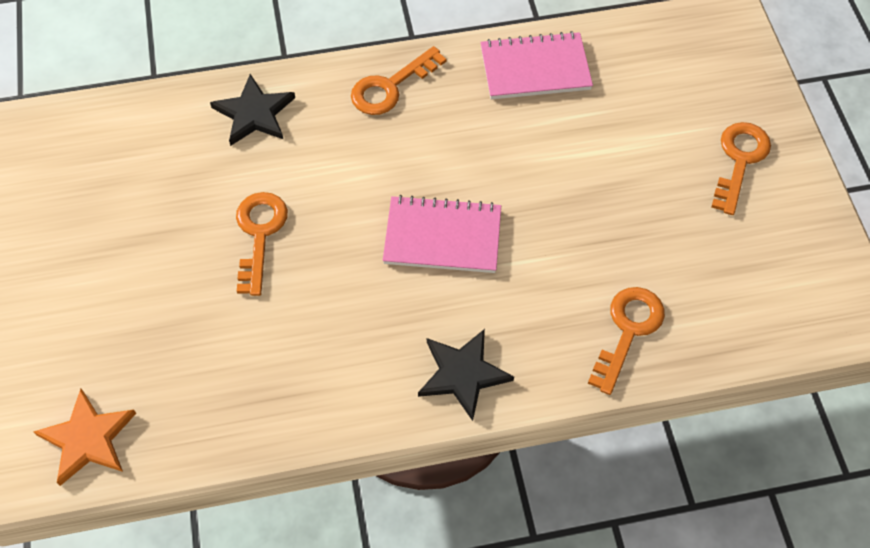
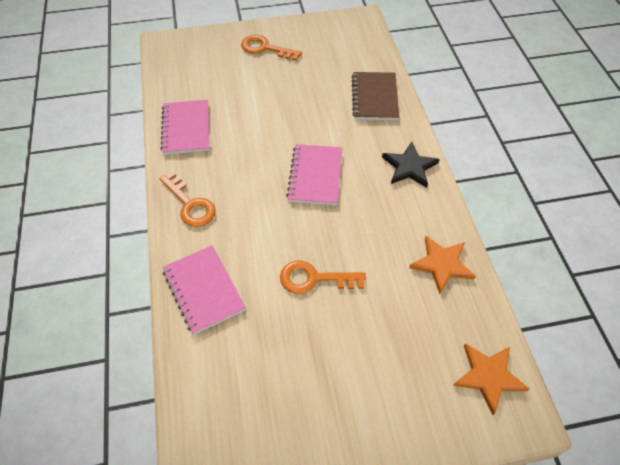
camera: 90 degrees left, 5 degrees down
(254, 113) = (203, 290): black star -> pink notebook
(269, 401) = (442, 264): none -> orange star
(628, 331) = (374, 98): orange key -> brown notebook

